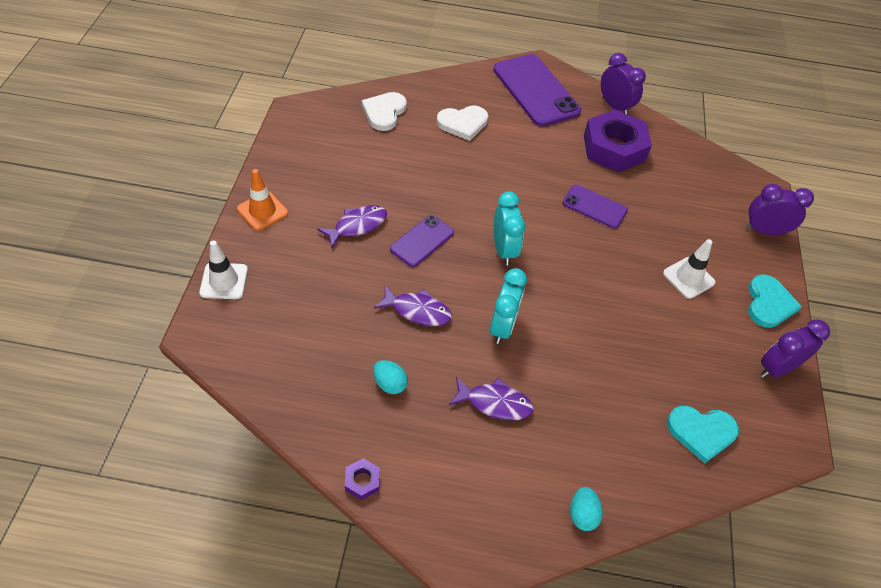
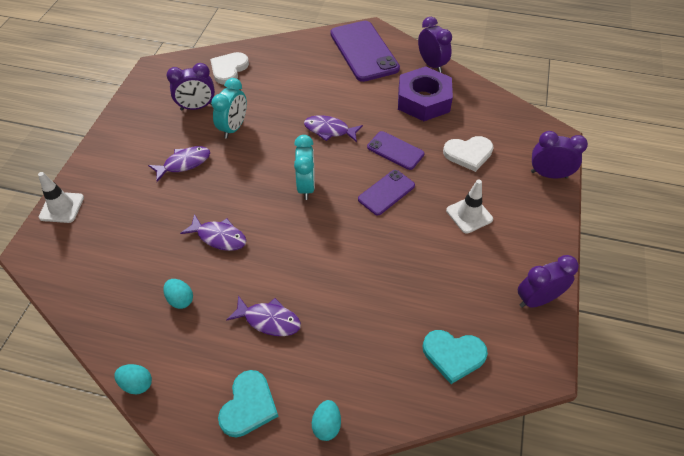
camera: 10 degrees right, 0 degrees up
(262, 211) = (108, 150): orange traffic cone -> none
(357, 158) = (197, 107): none -> purple clock
(362, 481) = (137, 384): purple nut -> turquoise egg
(422, 241) = (236, 177): purple phone -> purple phone (386, 192)
(463, 123) = (294, 79): white heart -> white heart (468, 154)
(503, 326) = (291, 253): turquoise clock -> turquoise clock (234, 128)
(516, 184) = (329, 130): none -> purple fish
(768, 303) = (540, 240): turquoise heart -> turquoise heart (248, 405)

